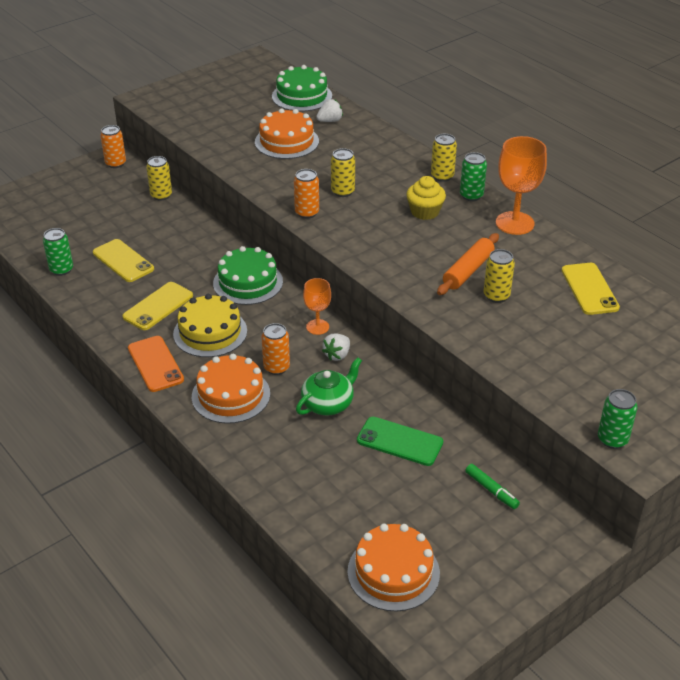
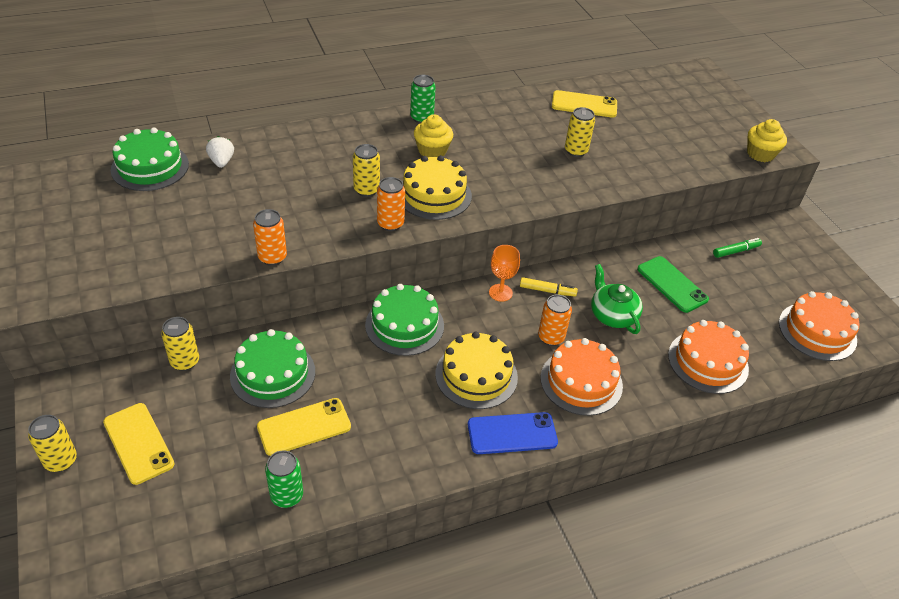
camera: 75 degrees left, 5 degrees up
(115, 163) = (71, 393): orange can -> orange can (272, 257)
(155, 364) = (512, 433): orange phone -> blue phone
(158, 306) = (411, 410): yellow phone -> yellow phone (138, 443)
(167, 234) = (273, 374): none -> green cake
(286, 141) = (240, 203): orange cake -> orange cake (708, 362)
(337, 355) = (547, 291): white strawberry -> yellow marker
(361, 226) = (434, 195): none -> yellow cake
(399, 441) = (672, 284): green phone -> green phone turned 75 degrees counterclockwise
(442, 176) = (379, 124): yellow can -> yellow can (61, 461)
(468, 271) = (535, 154): orange rolling pin -> none
(514, 223) = (477, 109): orange goblet -> none
(612, 439) = (760, 154): green can -> yellow cupcake

